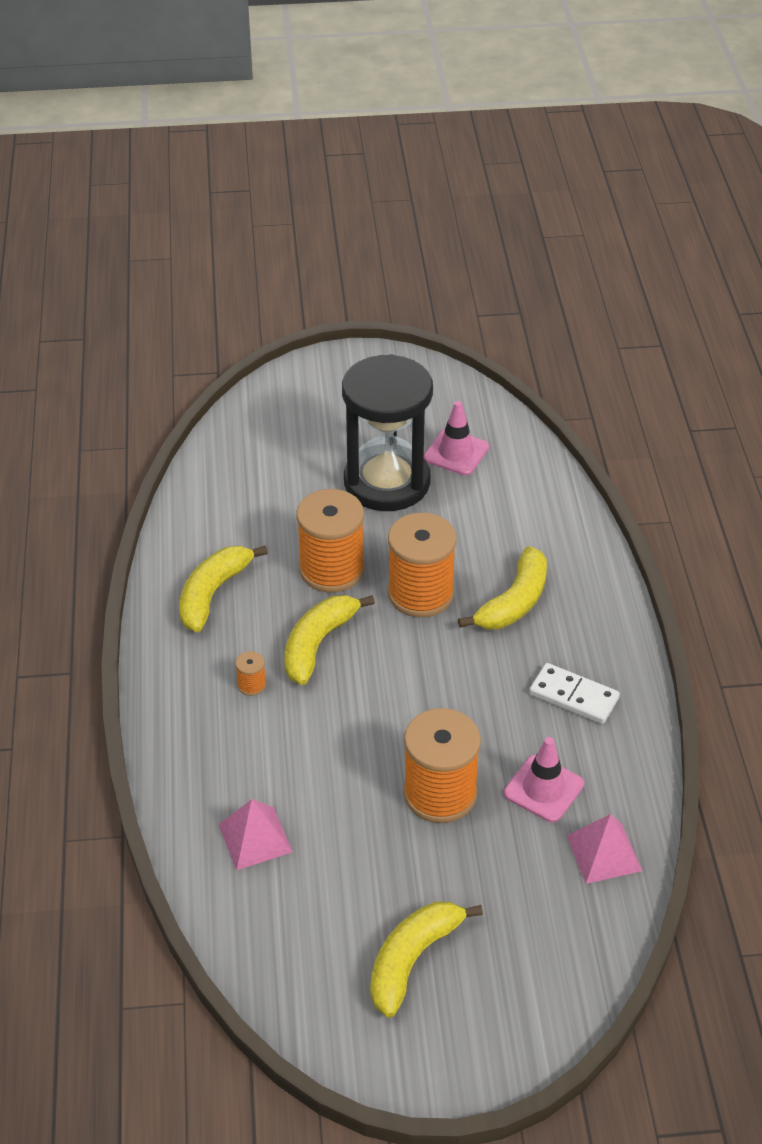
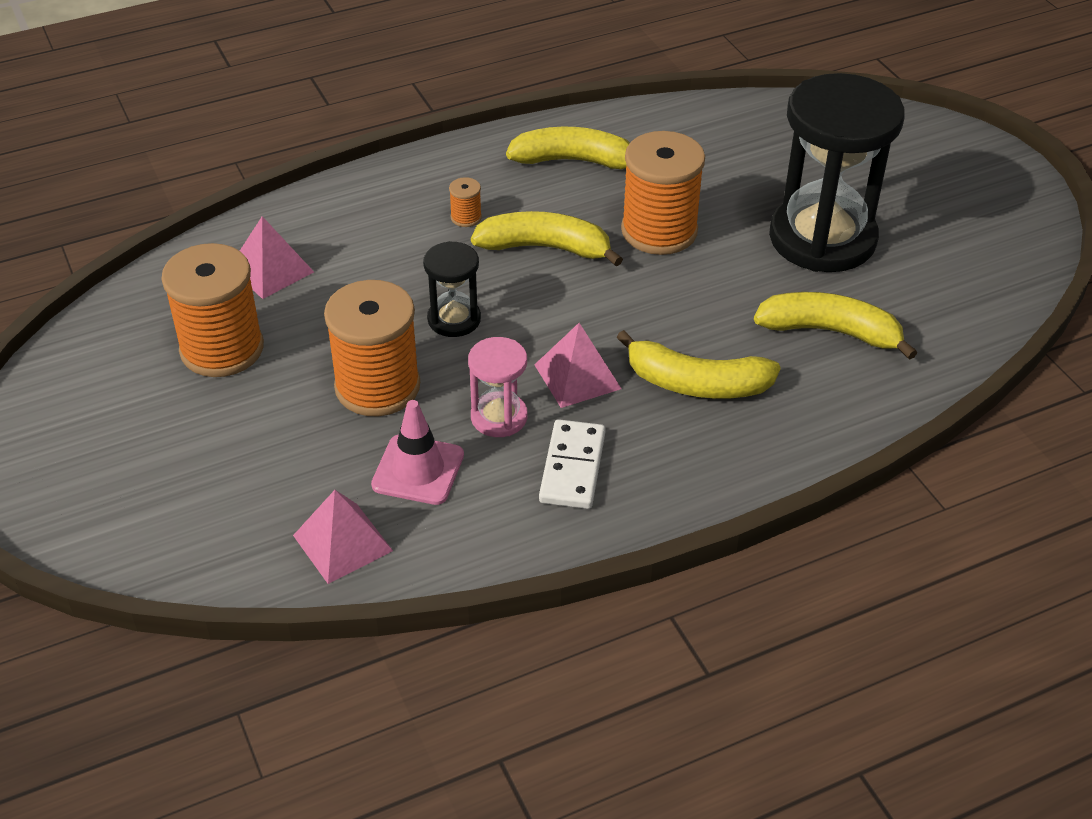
camera: 70 degrees right, 0 degrees up
(380, 725) = (454, 319): none -> black hourglass
(412, 960) = (152, 415): yellow banana -> yellow banana (830, 332)
(420, 594) = (663, 305): orange spool -> orange spool (222, 349)
(456, 452) = (913, 281): pink traffic cone -> none
(479, 666) = (577, 376): none -> pink pyramid
(505, 725) = (499, 417): none -> pink hourglass

